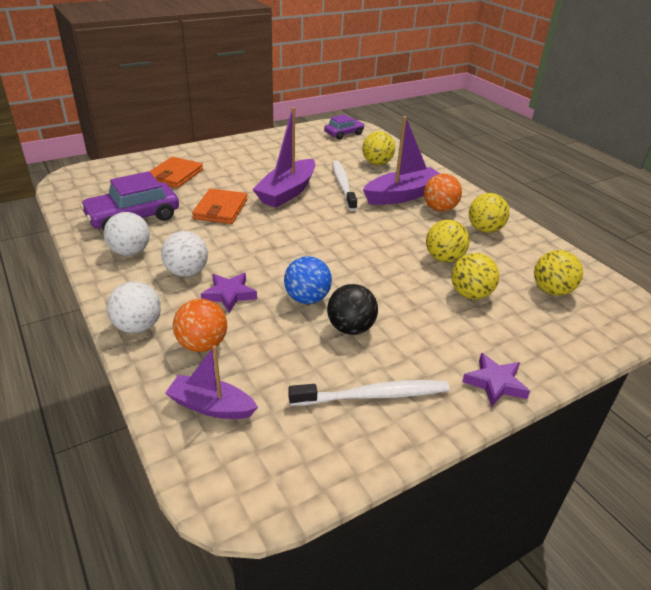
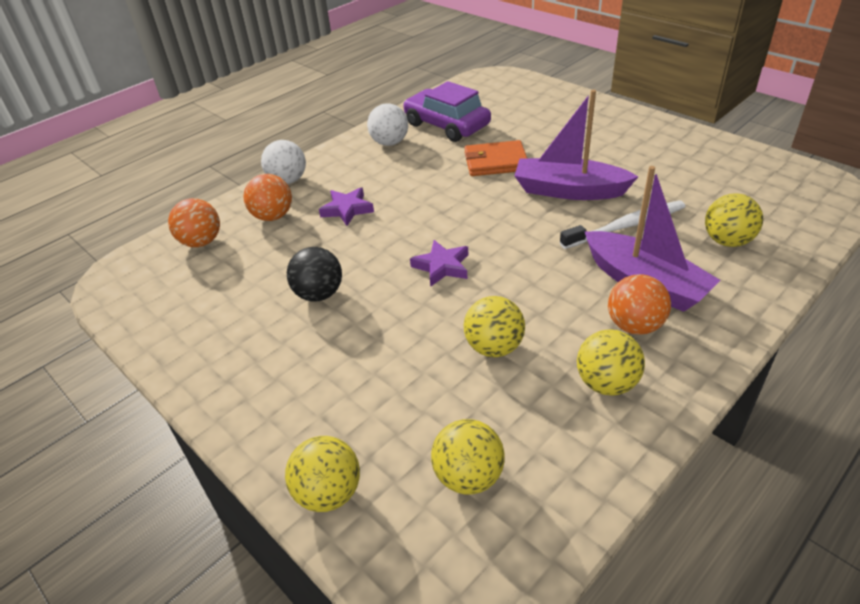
camera: 80 degrees right, 5 degrees up
(174, 175) = (544, 117): orange wallet -> none
(187, 272) = (372, 178): white ball -> none
(211, 406) = (201, 242): purple boat -> orange ball
(307, 299) = (358, 255): blue ball -> none
(344, 134) = (796, 192): purple car -> none
(373, 395) = (222, 328): white toothbrush -> none
(470, 294) = (419, 383): yellow ball -> yellow ball (329, 493)
(495, 383) = (252, 420): purple star -> purple star (442, 266)

